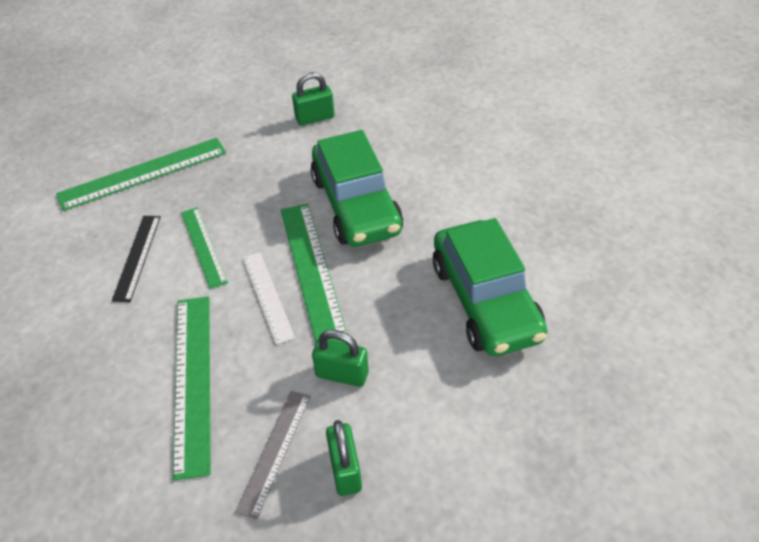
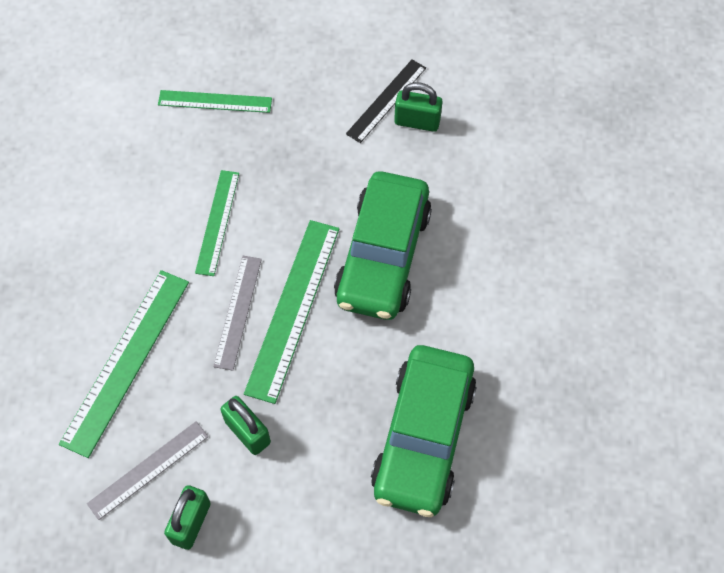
camera: 30 degrees right, 15 degrees up
(137, 257) = (155, 200): black ruler -> black ruler (386, 100)
(143, 173) = (215, 101): green ruler -> green ruler, size x0.62
(267, 296) = (238, 312): white ruler -> grey ruler

